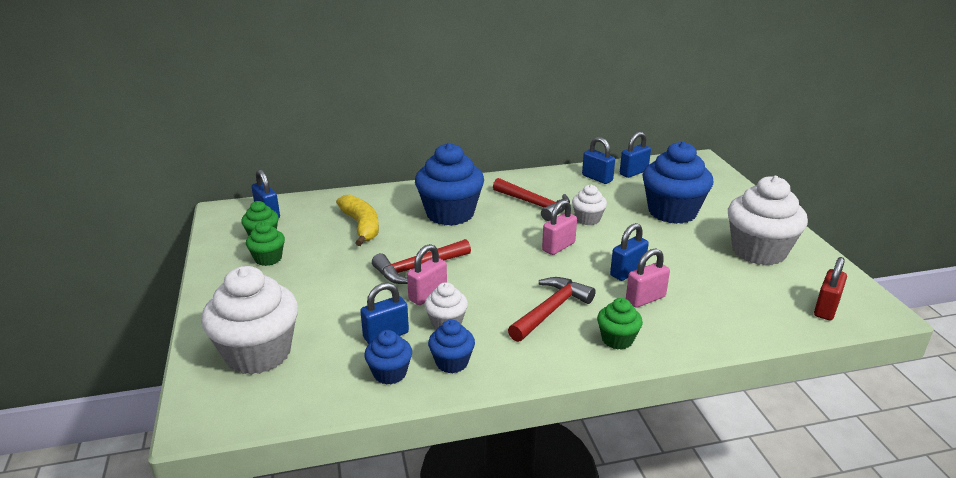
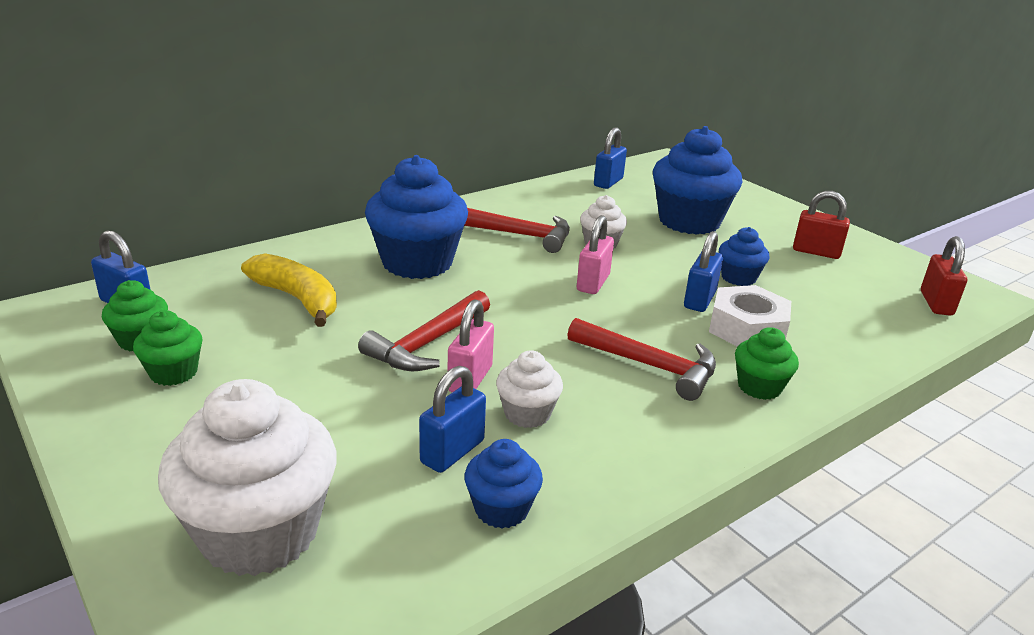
camera: 25 degrees left, 0 degrees up
(452, 362) = (578, 469): blue cupcake -> blue cupcake (738, 278)
(551, 310) = (650, 366): red hammer -> red hammer turned 105 degrees clockwise
(597, 178) = (571, 194): blue padlock -> none
(645, 299) = (747, 329): pink padlock -> white nut
(758, 251) = (816, 252): white cupcake -> red padlock

